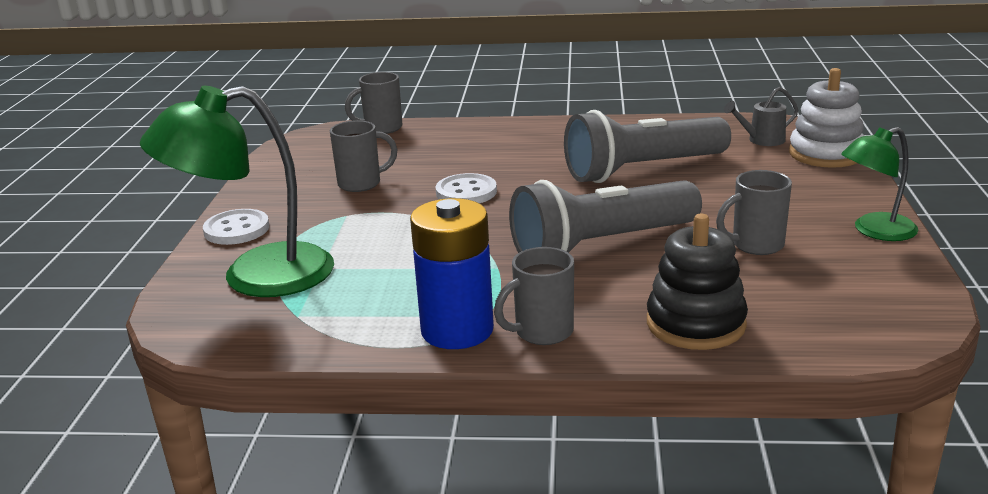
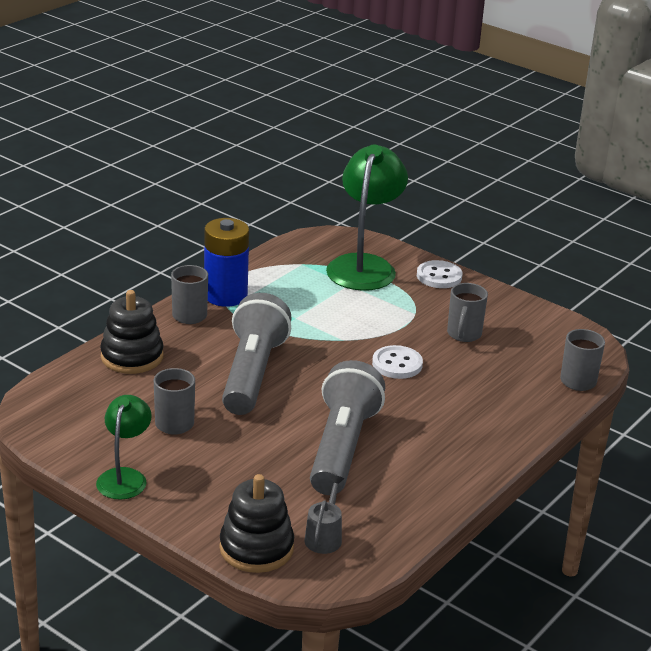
camera: 120 degrees right, 5 degrees up
(826, 154) = (256, 548): white stacking toy -> black stacking toy

